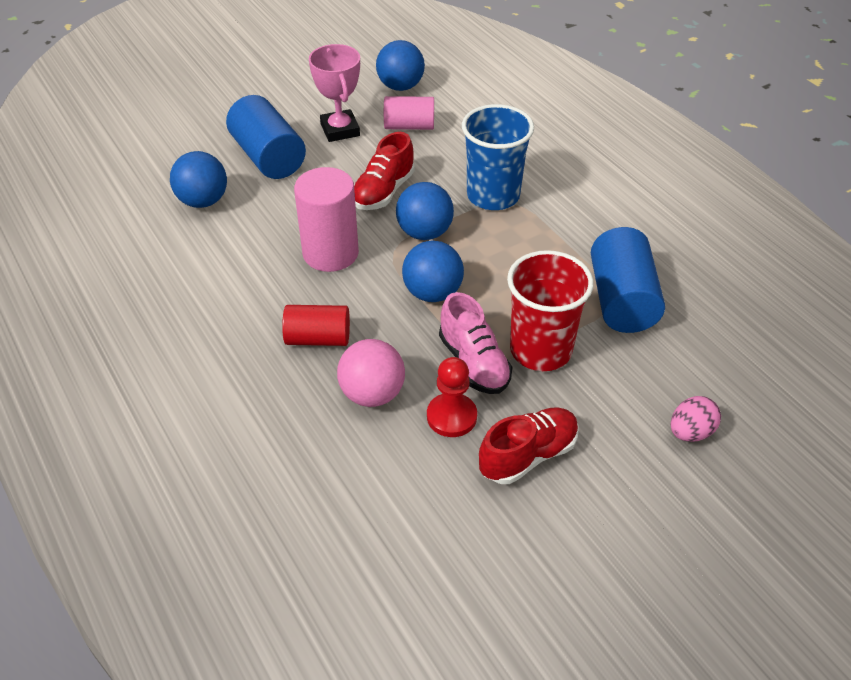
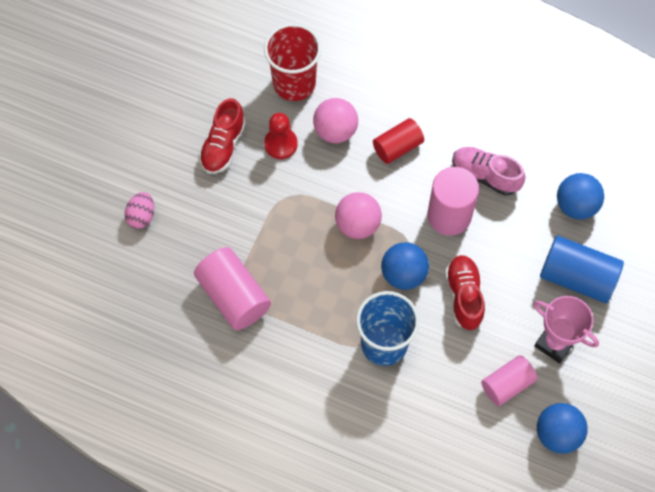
camera: 145 degrees right, 20 degrees up
(432, 293) = (357, 224): blue ball -> pink ball
(474, 363) = (294, 187): pink shoe -> pink shoe (485, 175)
(540, 350) = (260, 222): red cup -> red cup (294, 83)
(622, 300) = (233, 296): blue cylinder -> pink cylinder

